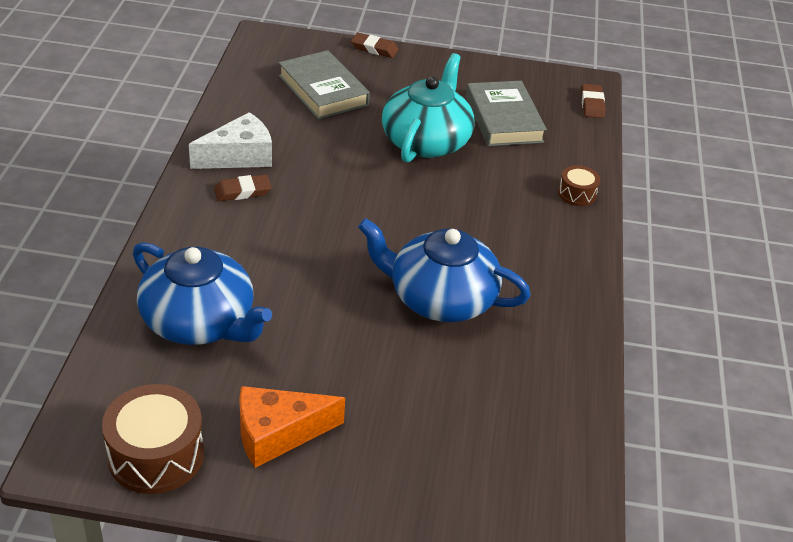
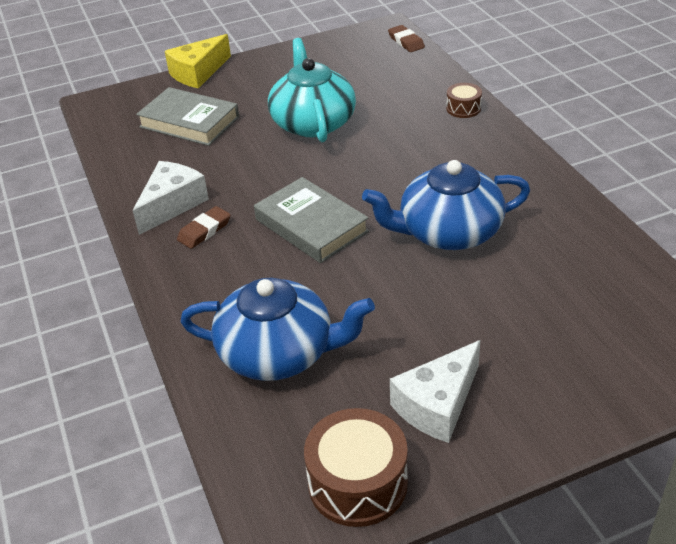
camera: 25 degrees left, 0 degrees up
(278, 434) = (437, 404): orange cheese -> white cheese
(374, 48) = (198, 73): brown eraser -> yellow cheese
(504, 119) = (354, 80): grey book -> grey book (311, 225)

